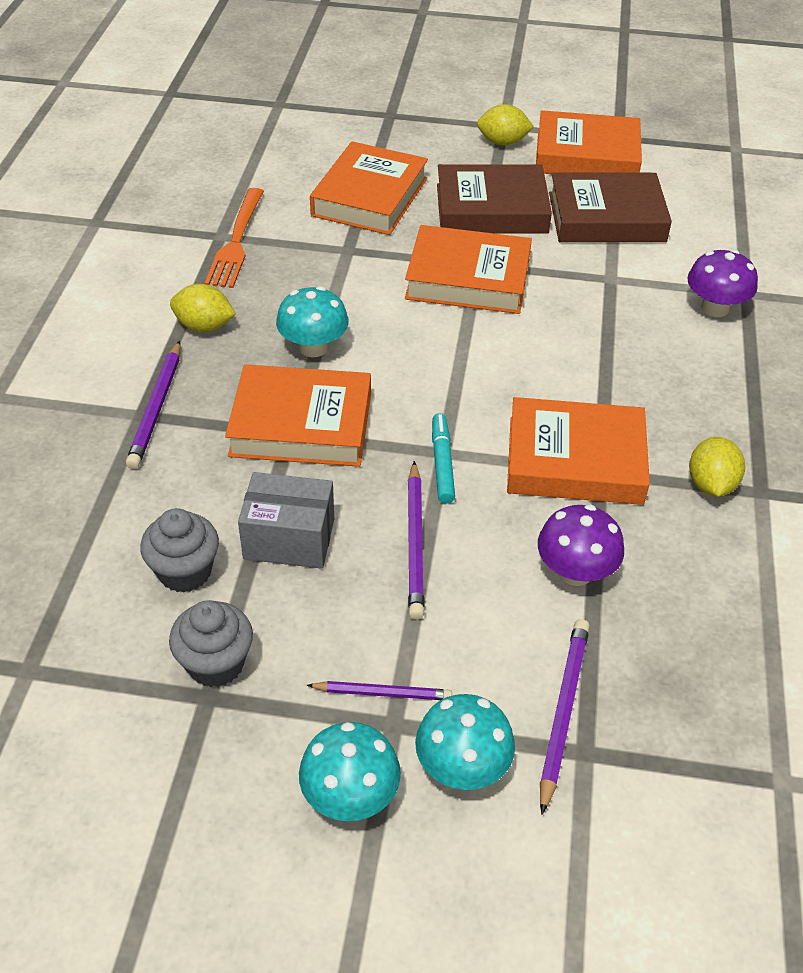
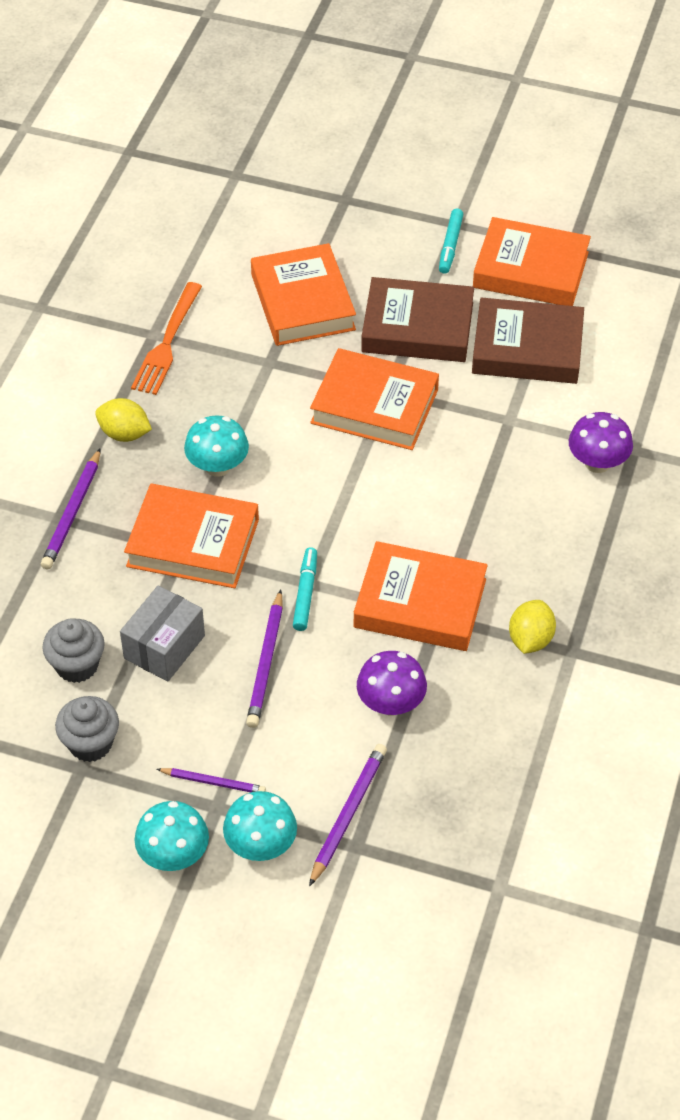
camera: 10 degrees right, 5 degrees up
(289, 539) = (164, 647): grey box -> grey box turned 75 degrees counterclockwise
(369, 197) = (303, 302): orange book -> orange book turned 45 degrees counterclockwise
(502, 142) = (450, 246): yellow lemon -> turquoise marker

